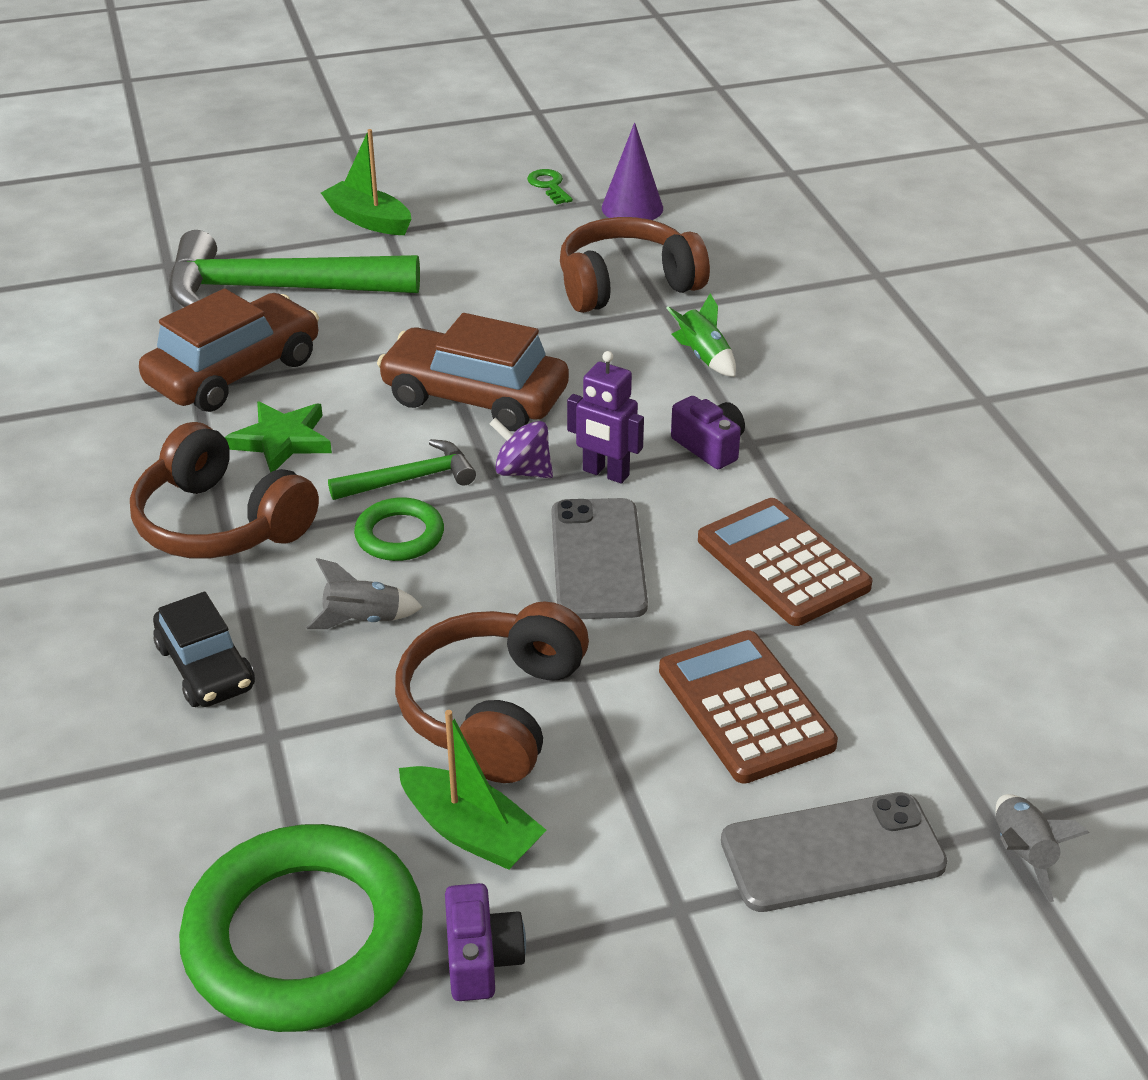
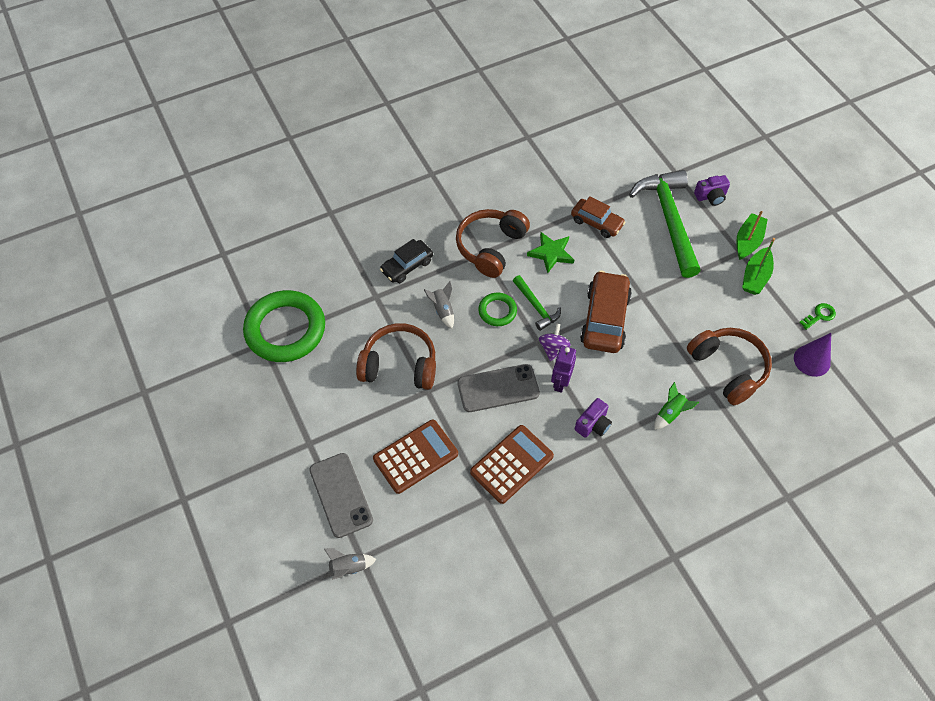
camera: 80 degrees right, 20 degrees up
(234, 372) = (596, 222): brown car -> brown car, size x0.63
(471, 832) = (337, 369): green boat -> green boat (755, 277)
(481, 959) = (281, 384): purple camera -> purple camera (711, 196)

